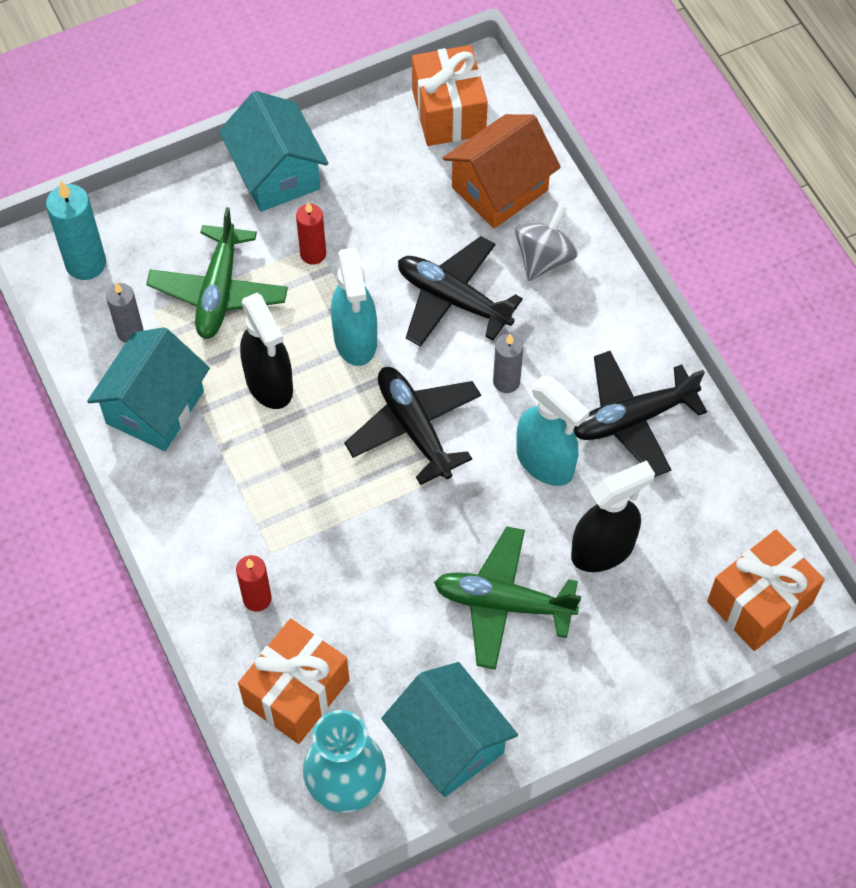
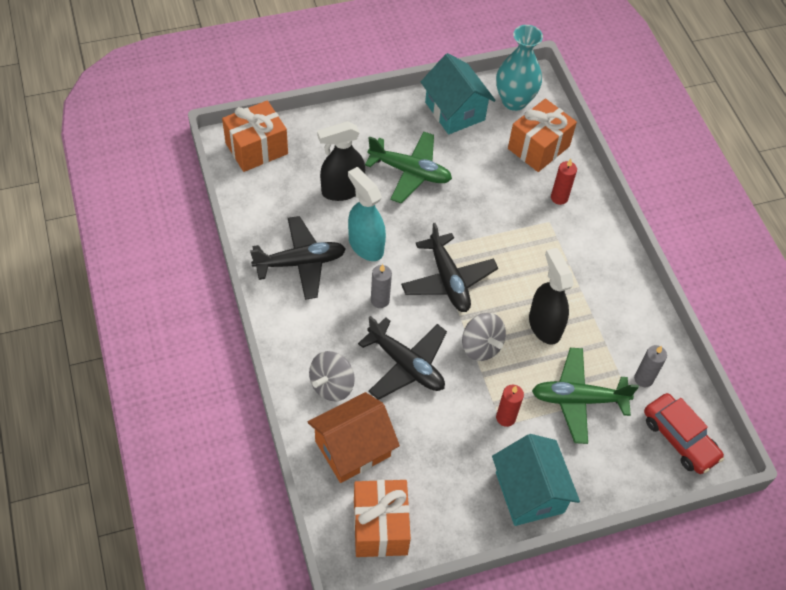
camera: 175 degrees left, 5 degrees down
(86, 263) = (679, 438): turquoise candle -> red car
(155, 407) = (624, 322): turquoise house -> none
(219, 291) = (578, 399): green plane -> green plane turned 105 degrees counterclockwise
(355, 340) = (481, 346): turquoise spray bottle -> grey spinning top

